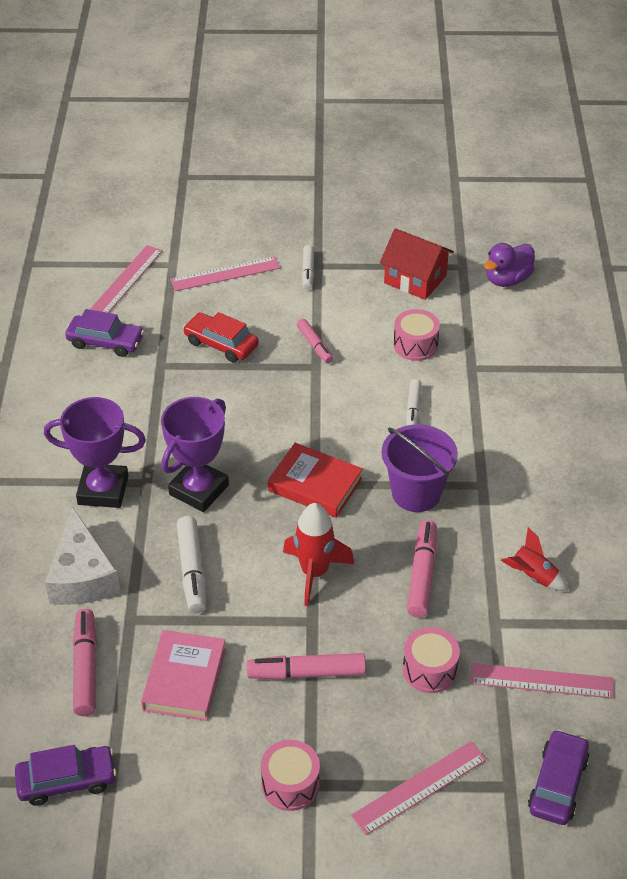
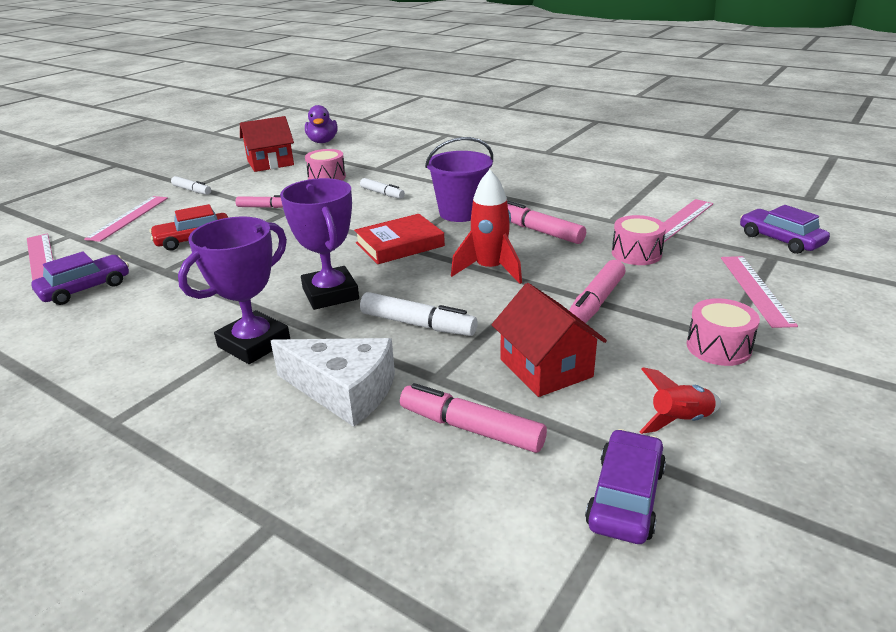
camera: 55 degrees left, 15 degrees down
(184, 679) = (546, 368): pink book -> red house
(533, 576) = (583, 199): red rocket -> red rocket (680, 421)

